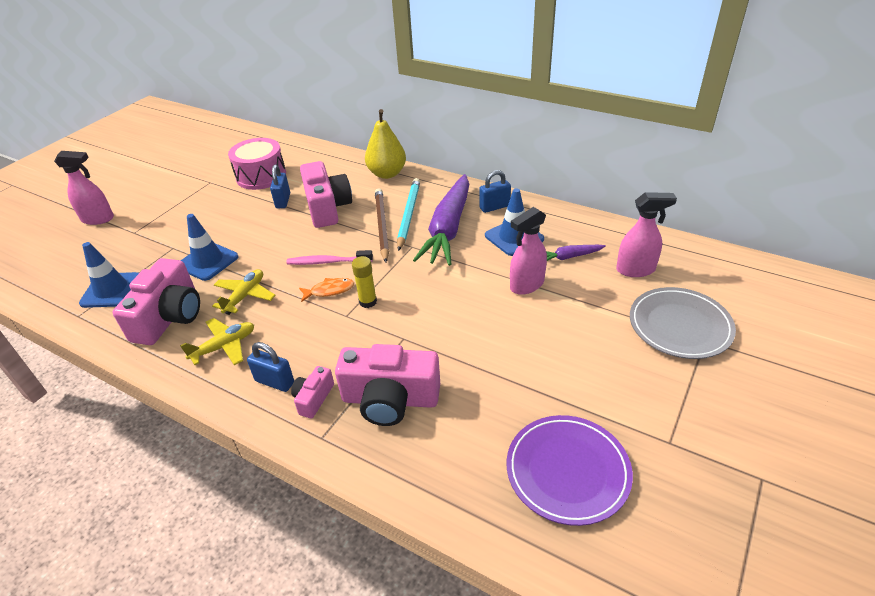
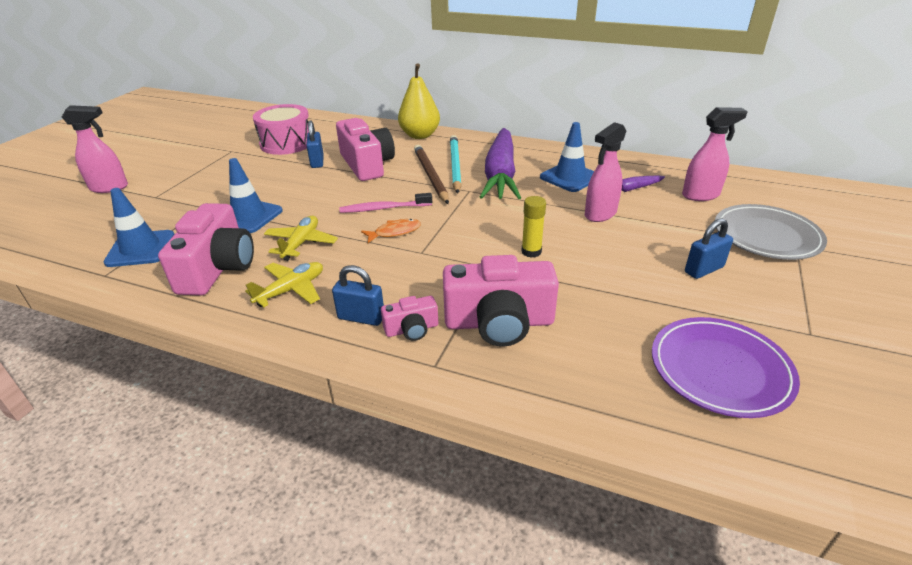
camera: 10 degrees left, 5 degrees down
(313, 398) = (412, 329): pink camera -> pink camera turned 120 degrees counterclockwise
(368, 302) = (440, 239): yellow glue stick -> yellow glue stick (531, 251)
(494, 207) = (540, 155): blue padlock -> blue padlock (704, 270)

